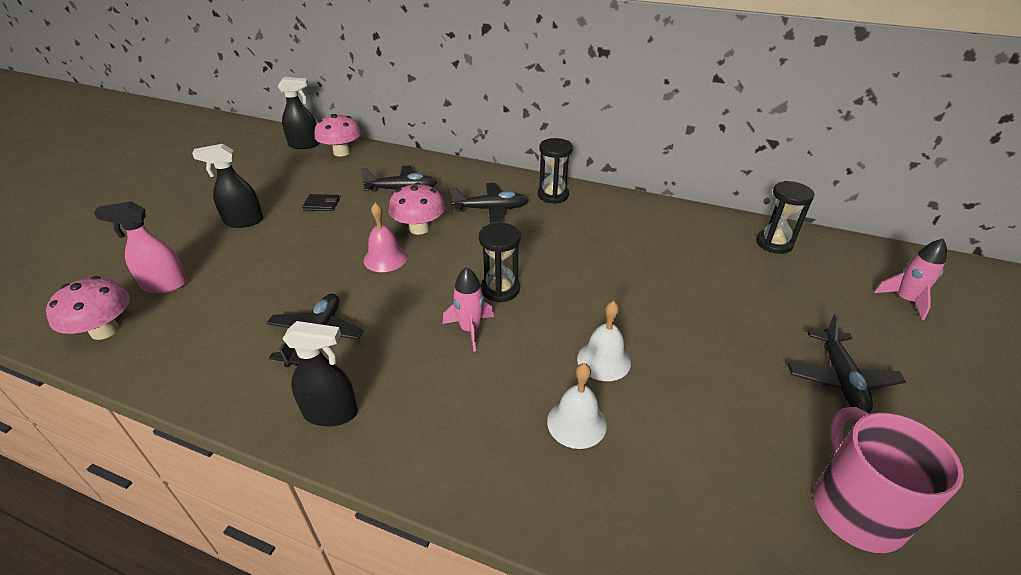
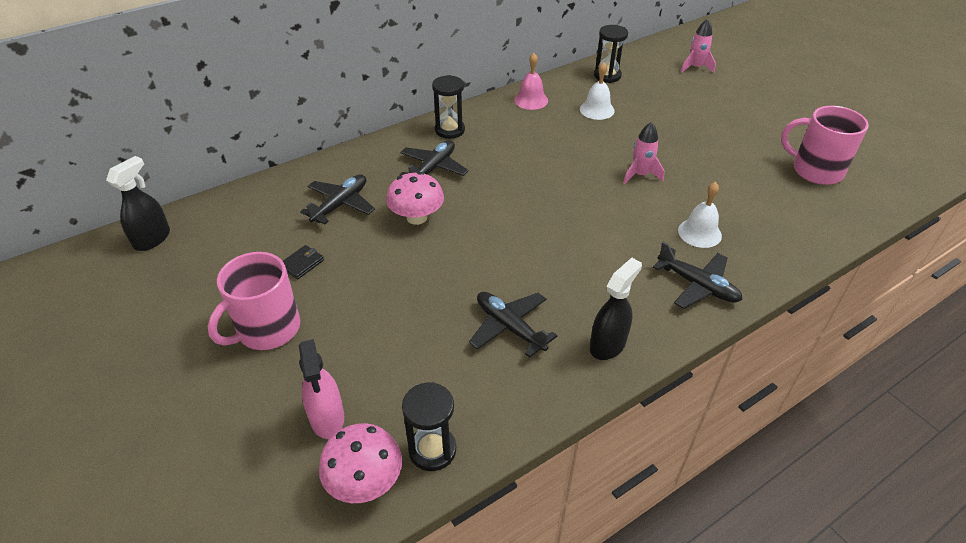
camera: 55 degrees left, 5 degrees up
(164, 285) = (327, 418): pink spray bottle -> pink spray bottle turned 45 degrees counterclockwise
(243, 221) = (267, 329): black spray bottle -> pink mug
(341, 152) = (210, 218): pink mushroom -> none
(385, 258) = (441, 252): pink bell -> pink bell (531, 100)
(470, 329) = (576, 241): pink rocket -> pink rocket (640, 175)
(500, 289) = (543, 208): black hourglass -> black hourglass (432, 450)
(603, 360) = (655, 197): white bell -> white bell (597, 110)
(840, 379) = (735, 124): black plane -> black plane (697, 285)

